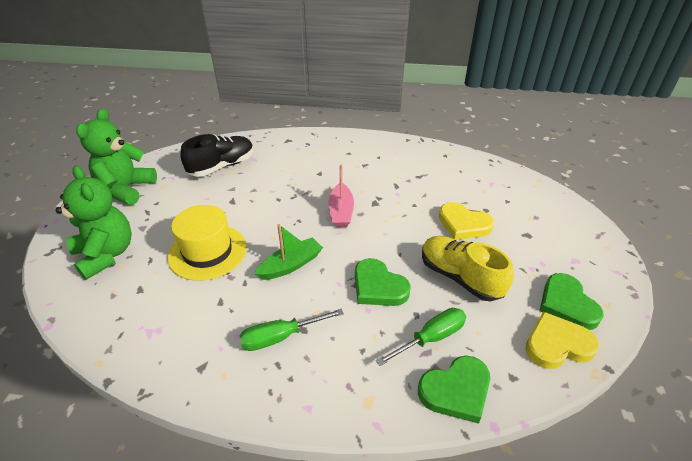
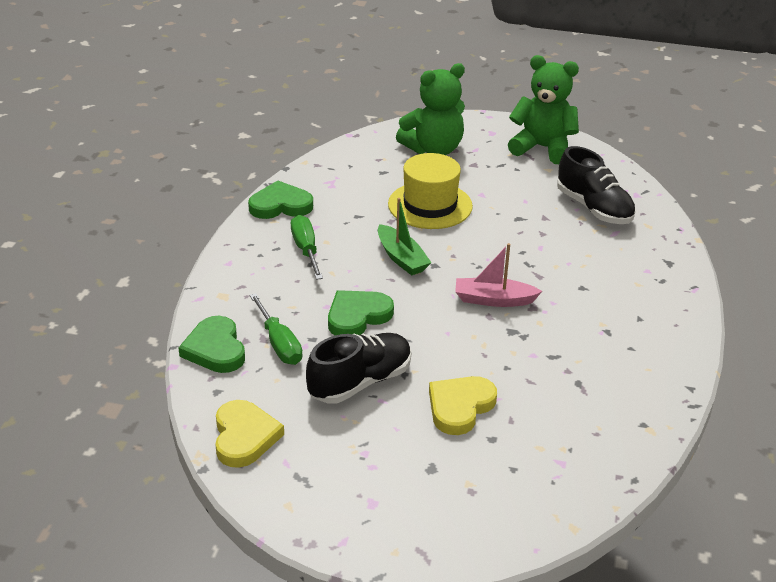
camera: 95 degrees right, 5 degrees down
(460, 277) = (360, 382): yellow shoe -> black shoe
(567, 304) = (298, 465): green heart -> green heart (280, 205)

